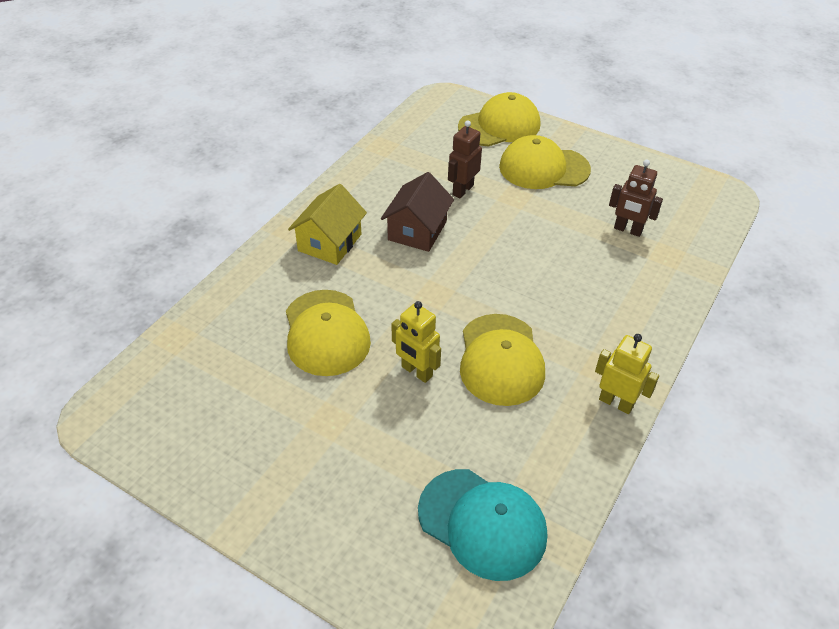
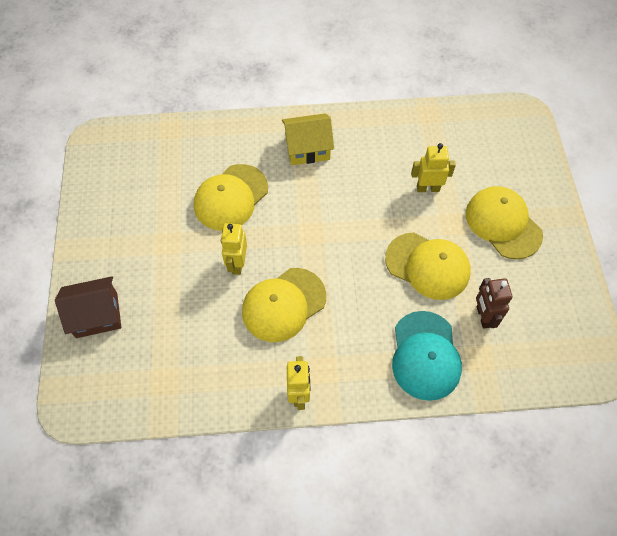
camera: 55 degrees right, 15 degrees up
(417, 230) = (361, 187): brown house -> brown house (97, 315)
(462, 190) = (428, 188): brown robot -> yellow robot
(482, 523) = (151, 366): turquoise cap -> turquoise cap (425, 355)
(499, 126) = (526, 167): yellow cap -> yellow cap (428, 266)

